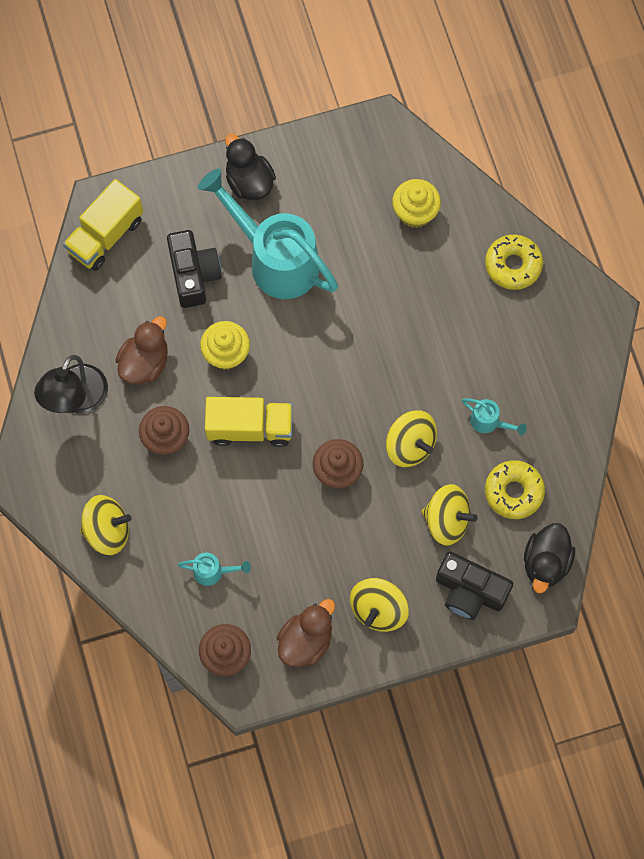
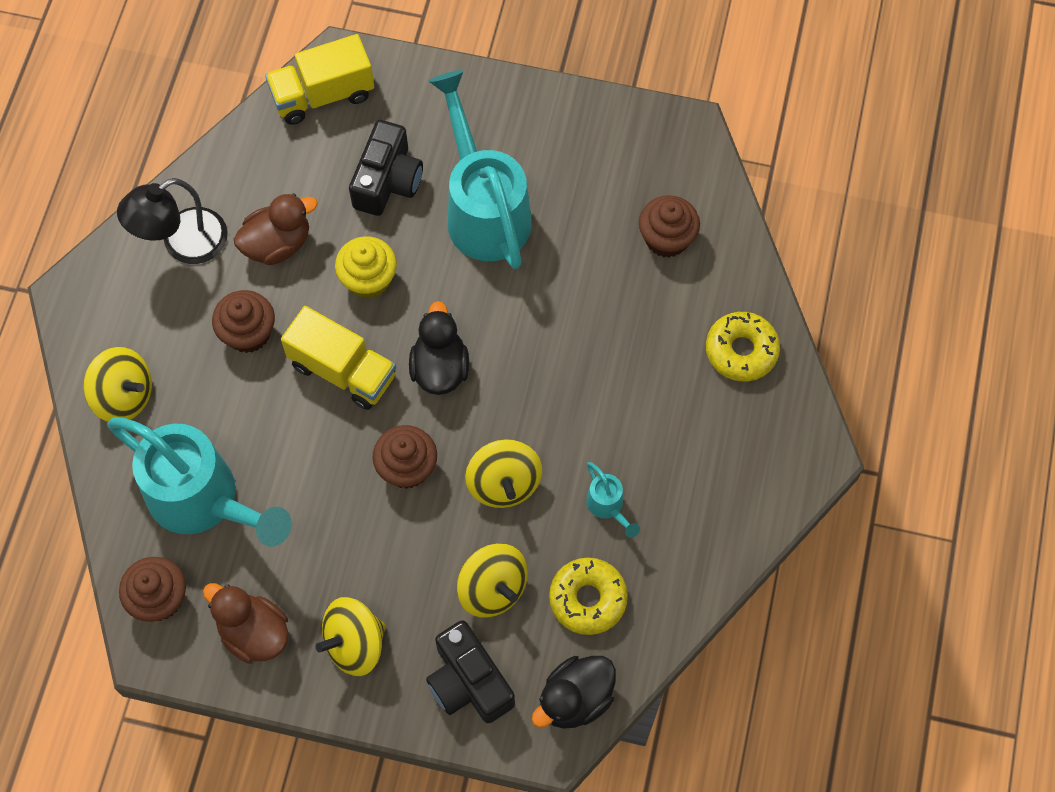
camera: 30 degrees right, 5 degrees down
(213, 572) = (205, 501): turquoise watering can -> turquoise watering can, size x2.44
(249, 182) = (507, 117): black duck -> black duck (440, 368)
(306, 640) = (254, 633): brown duck -> brown duck turned 120 degrees counterclockwise
(415, 212) = (666, 239): yellow cupcake -> brown cupcake

